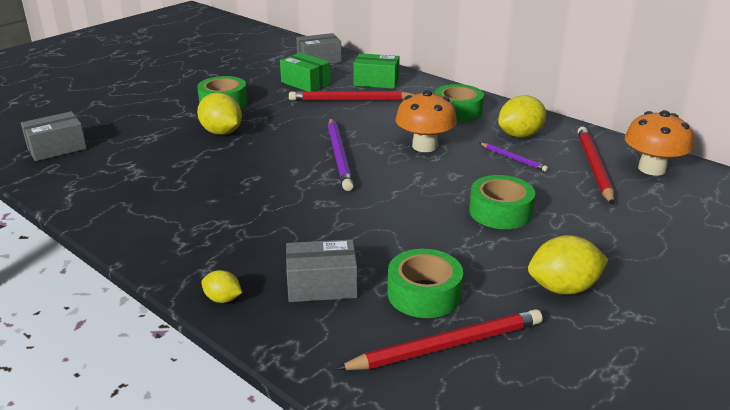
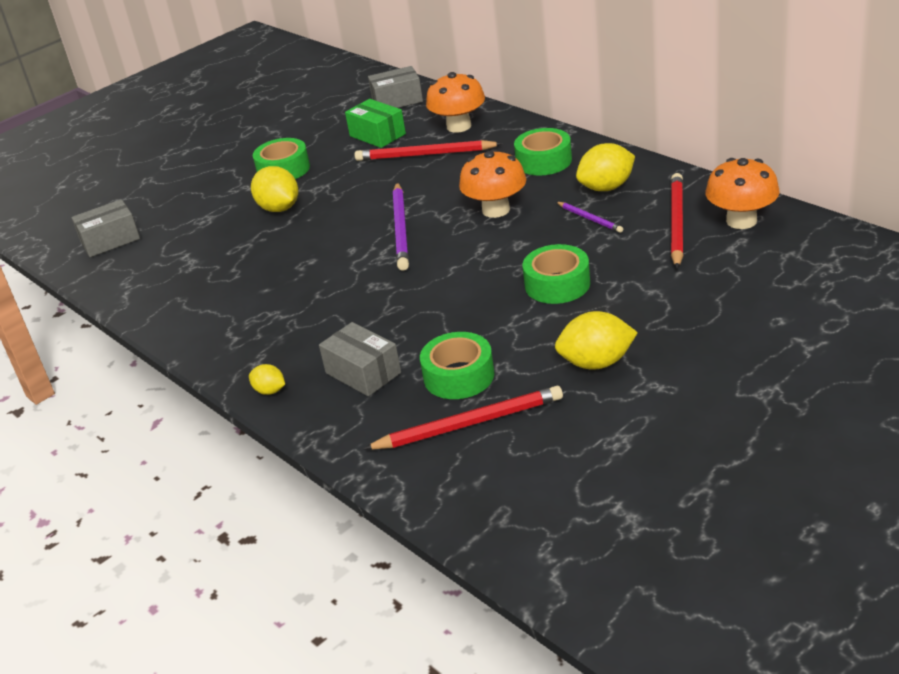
camera: 10 degrees right, 5 degrees up
(322, 285) = (363, 373): grey box -> grey box turned 45 degrees clockwise
(376, 81) = (459, 126): green box -> orange mushroom

